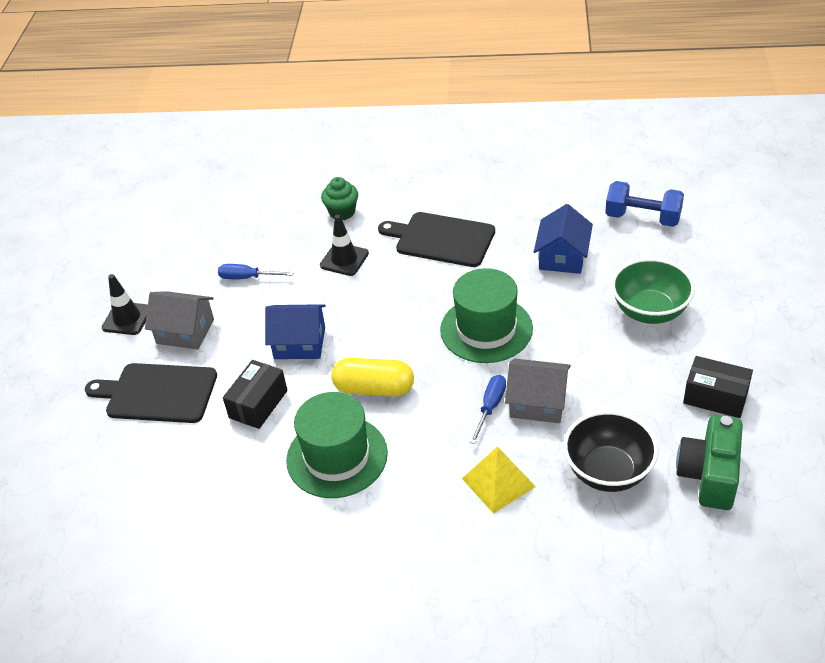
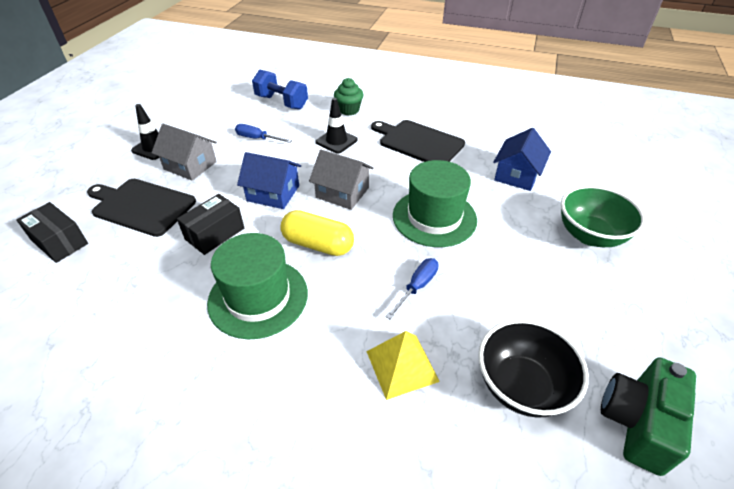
camera: 10 degrees right, 0 degrees up
(537, 402) = (464, 293): grey house -> grey house (342, 192)
(642, 218) = (593, 160): blue dumbbell -> blue dumbbell (281, 102)
(715, 397) = (650, 334): black box -> black box (59, 242)

